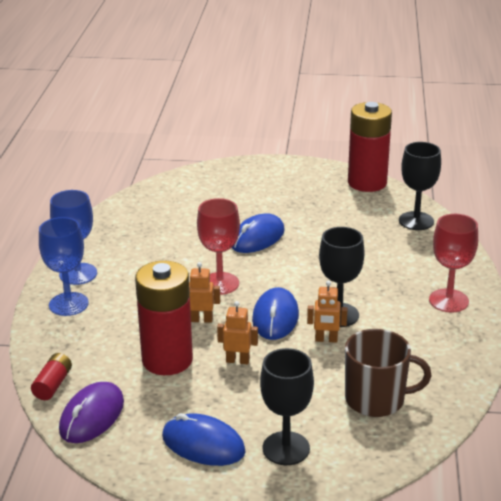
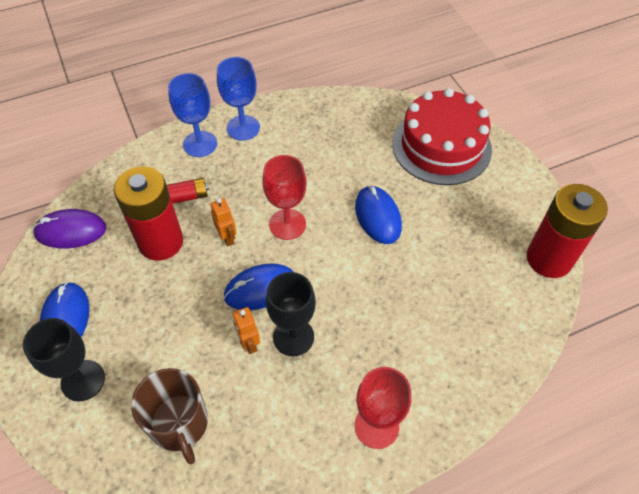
camera: 60 degrees right, 25 degrees up
(53, 385) = (97, 189): red battery -> red battery (188, 196)
(216, 186) = (441, 146): none -> red cake
(237, 360) = (184, 290): orange robot -> none
(257, 238) = (377, 216): blue mouse -> blue mouse turned 60 degrees clockwise
(416, 221) = (508, 335): black goblet -> none

